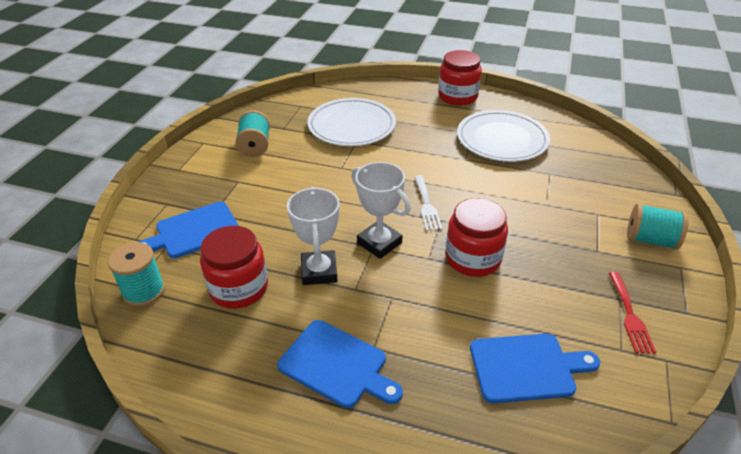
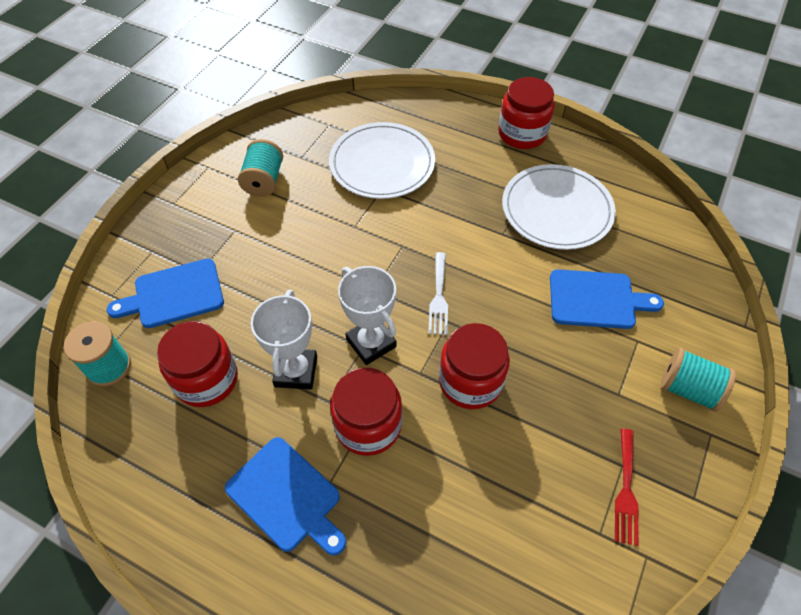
camera: 10 degrees right, 15 degrees up
(395, 301) = (368, 425): none -> red jar
(526, 367) = (487, 537): blue cutting board -> blue cutting board (596, 299)

